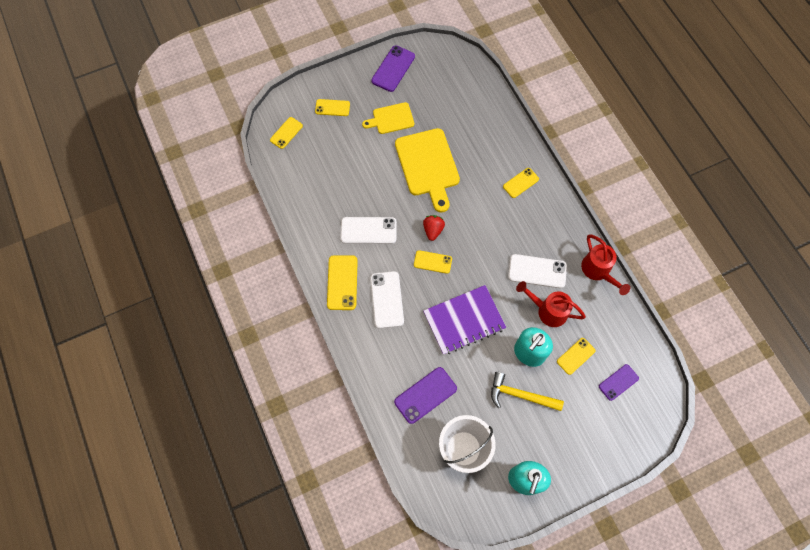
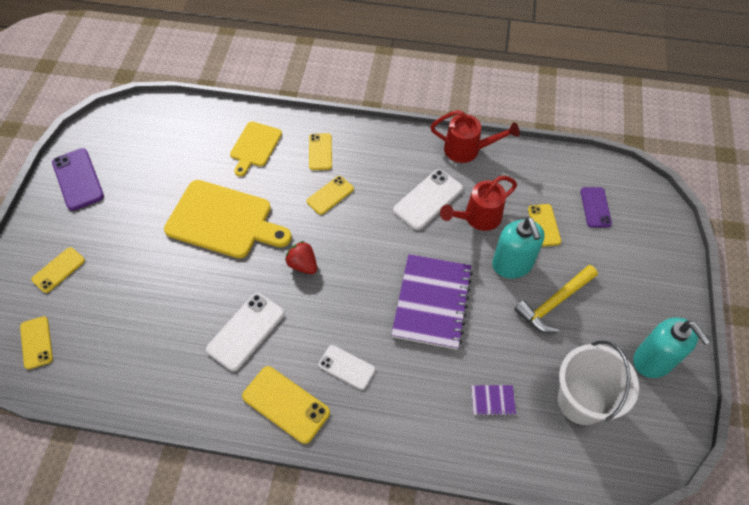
camera: 55 degrees left, 10 degrees down
(387, 299) = (346, 367): white phone -> white phone, size x0.65
(391, 119) = (134, 220): yellow cutting board -> yellow cutting board (255, 146)
(425, 395) = (492, 401): purple phone -> purple notebook
(432, 262) = (339, 289): yellow phone -> yellow phone (330, 195)

